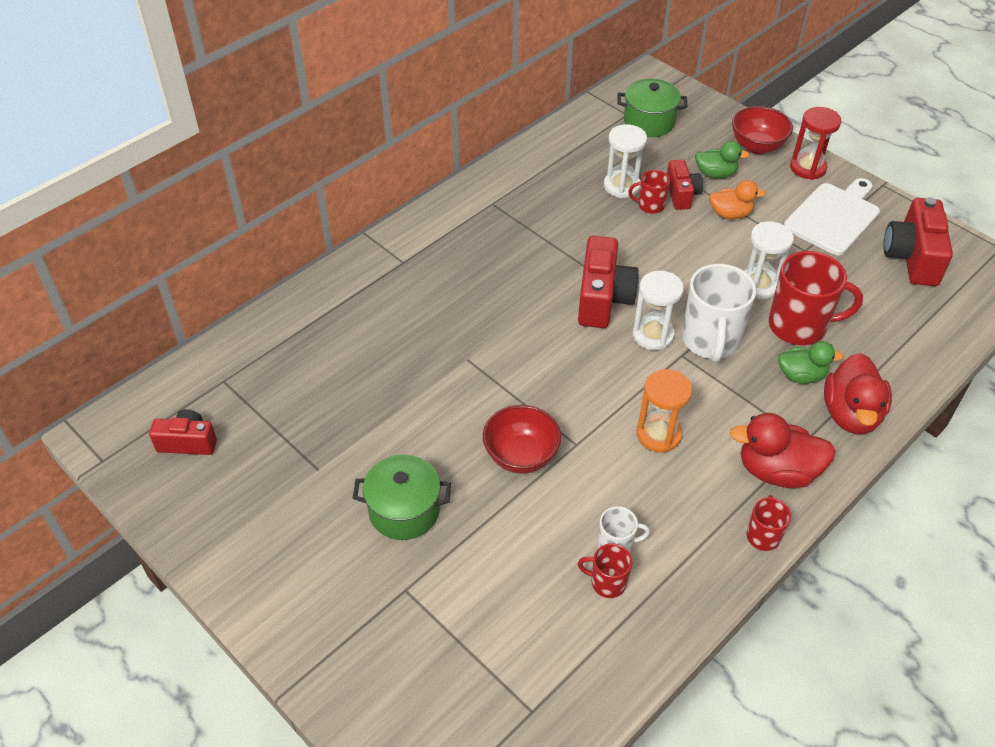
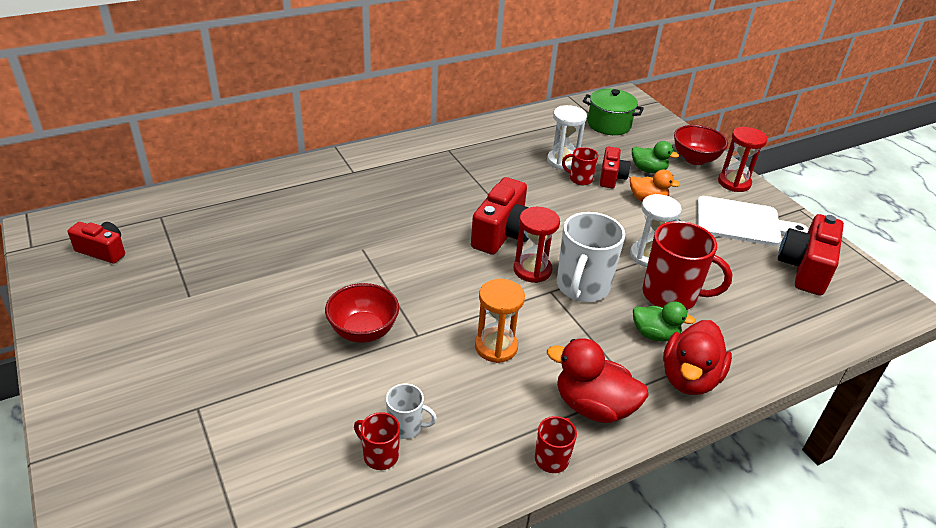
camera: 15 degrees right, 10 degrees down
(404, 511) = (237, 346): green pot -> none
(653, 335) = (532, 270): white hourglass -> red hourglass
(833, 217) = (742, 222): white cutting board -> white cutting board turned 45 degrees clockwise

